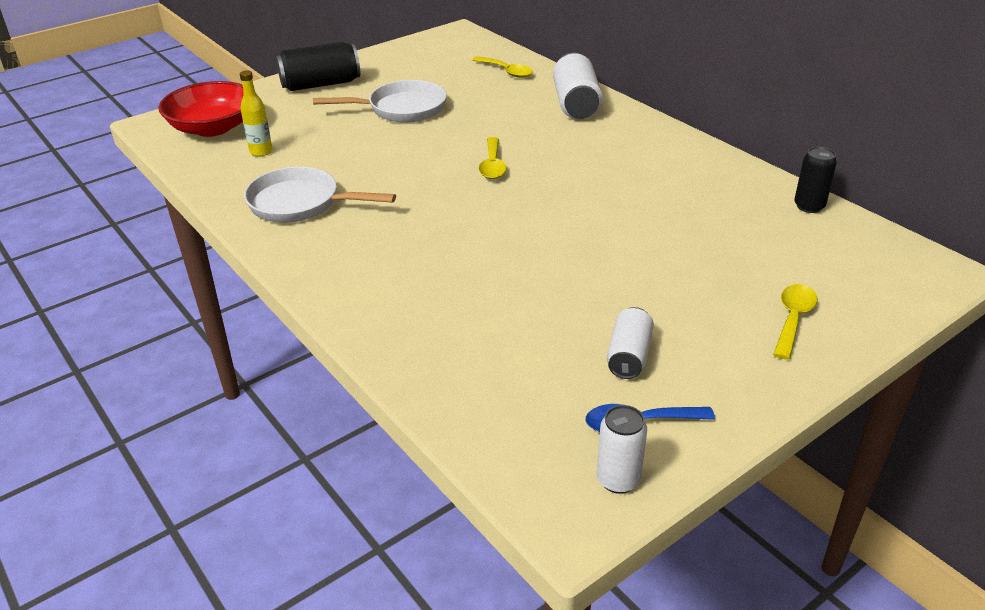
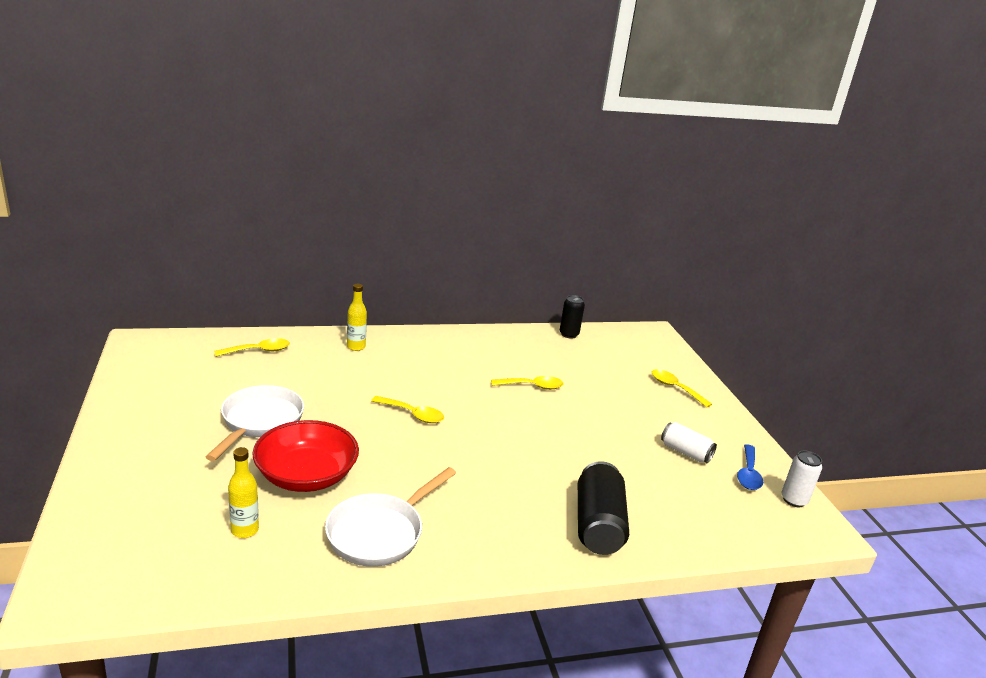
camera: 70 degrees left, 10 degrees down
(213, 128) = (141, 551): red bowl -> red bowl (306, 476)
(321, 84) = (137, 449): black can -> black can (598, 525)
(576, 104) = (356, 347): white can -> yellow bottle
(638, 213) = (532, 386): none -> yellow spoon

